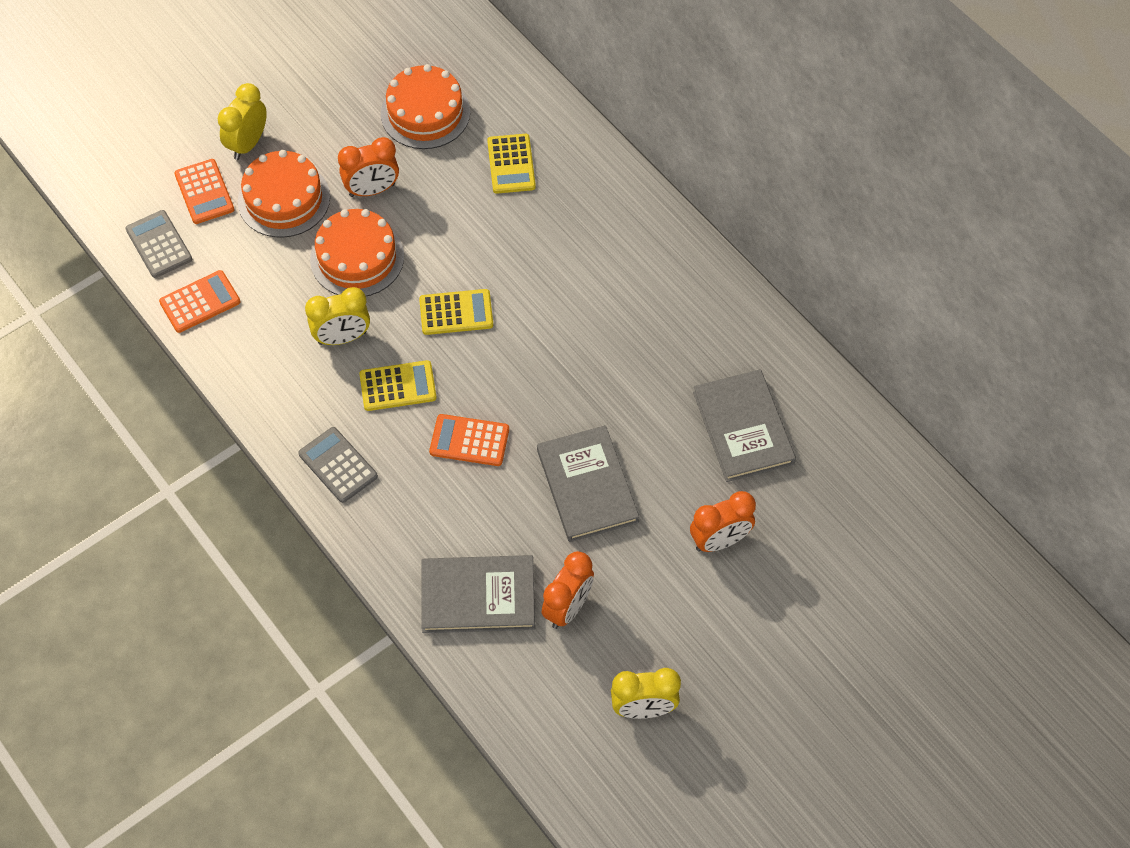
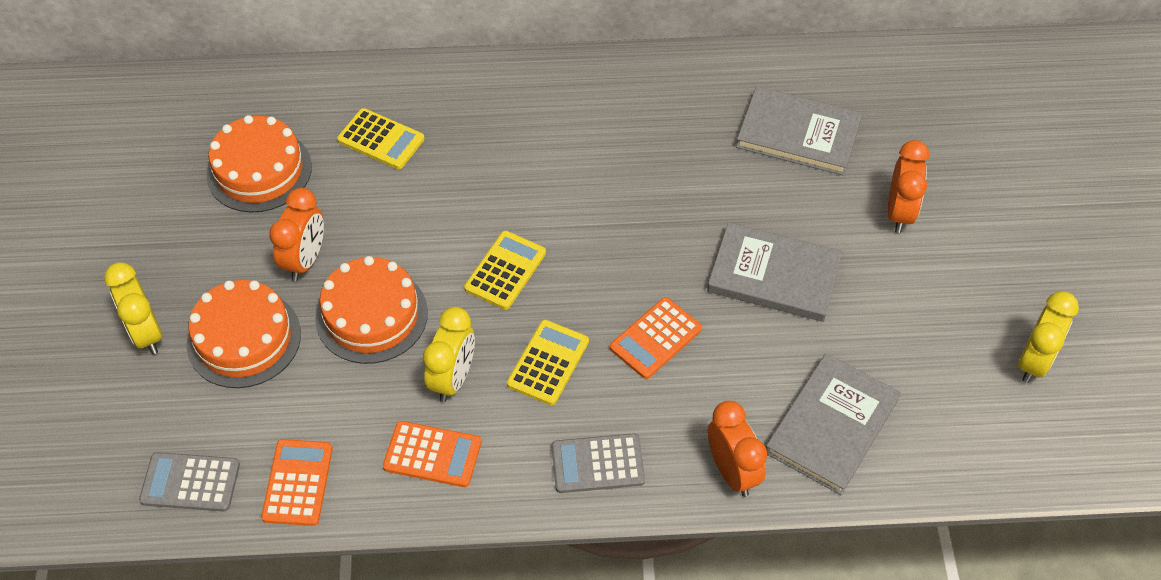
camera: 55 degrees left, 5 degrees down
(204, 192) = (166, 404): orange calculator -> orange calculator (432, 455)
(567, 608) = (892, 361): orange clock -> orange clock (732, 471)

